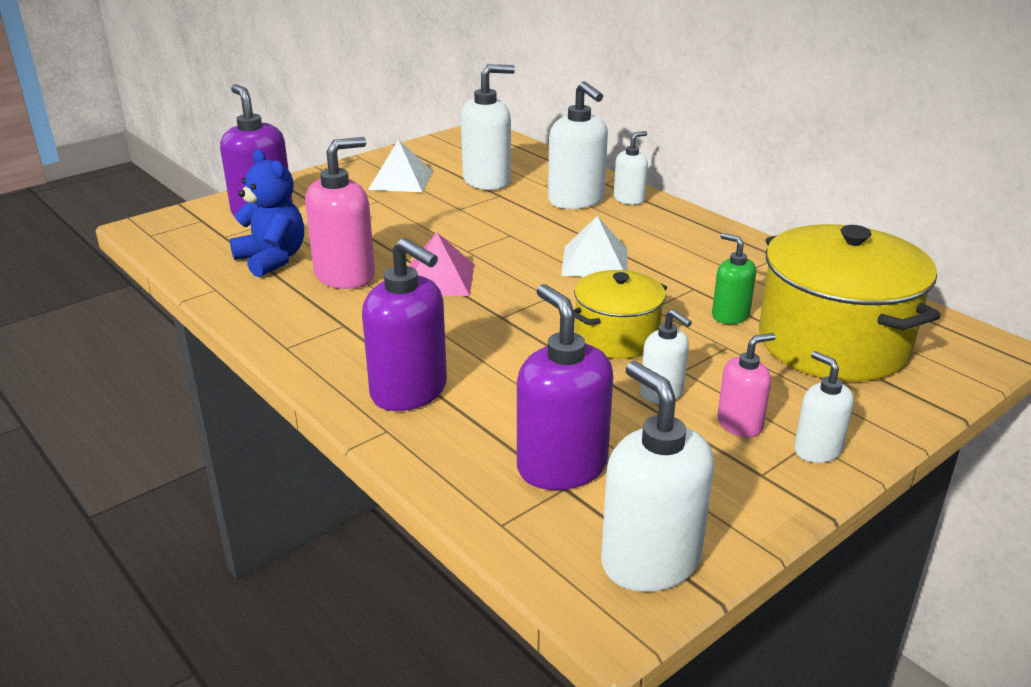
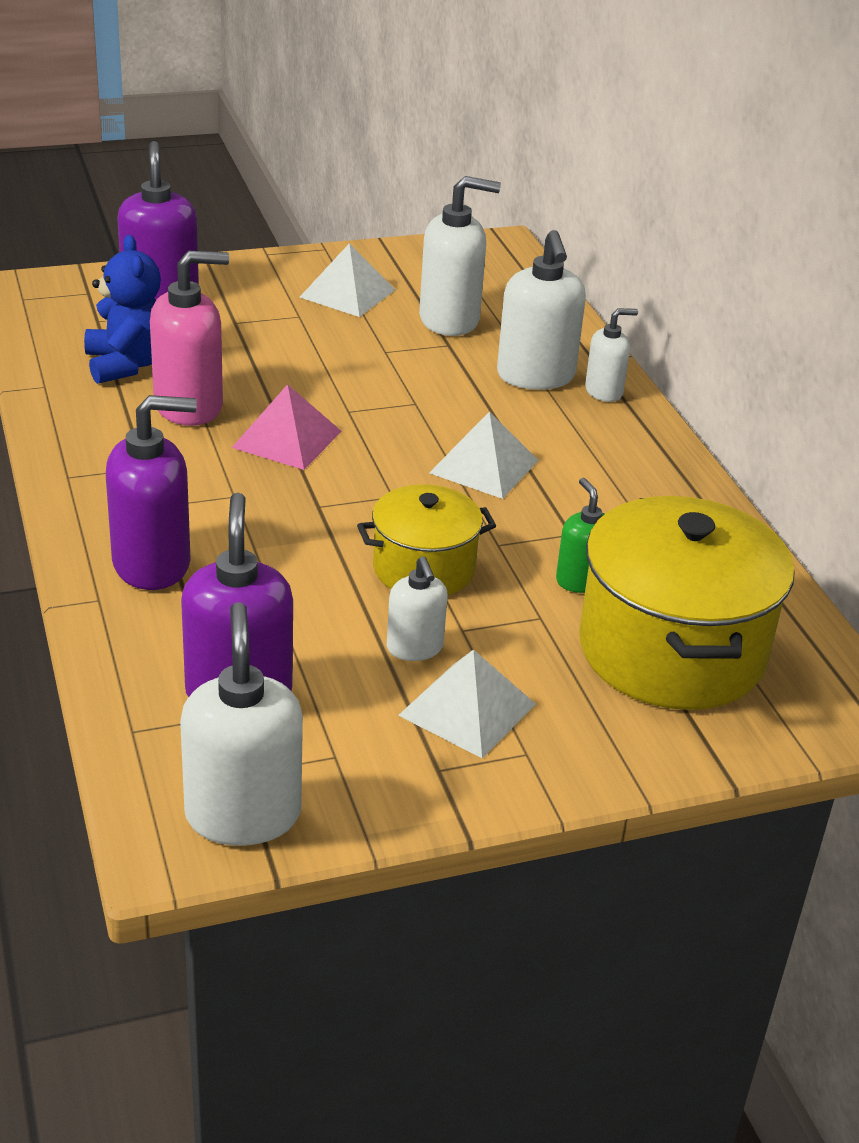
camera: 20 degrees right, 5 degrees up
(409, 391) = (152, 564): purple soap dispenser -> purple soap dispenser turned 75 degrees counterclockwise
(740, 424) = (467, 709): pink soap dispenser -> white pyramid
(817, 450) = (525, 764): white soap dispenser -> none

